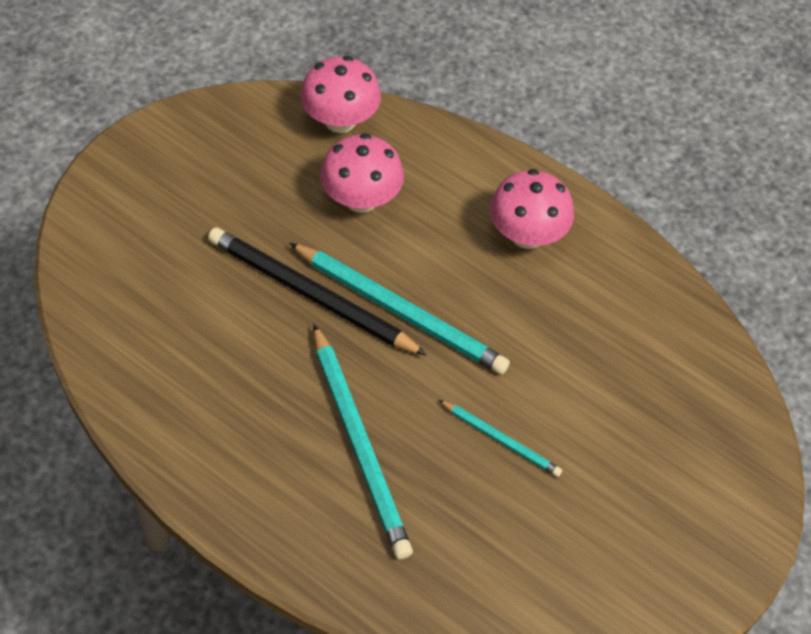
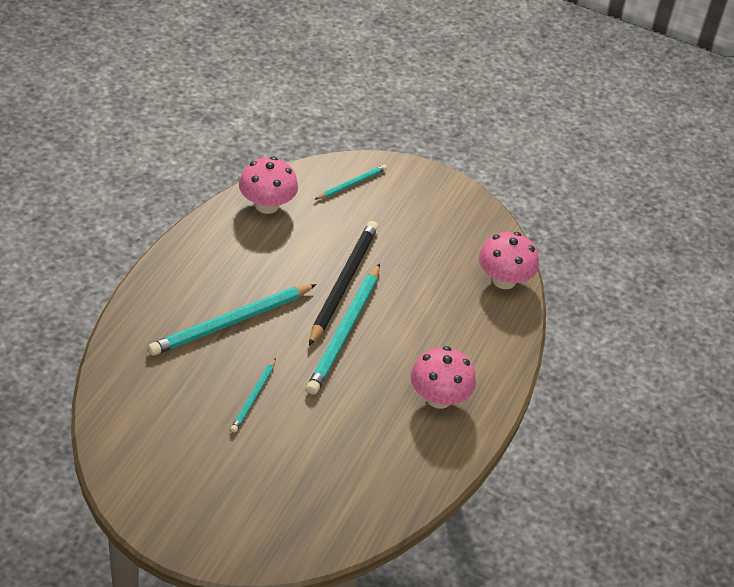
camera: 75 degrees right, 10 degrees down
(115, 244) = (351, 184): none -> turquoise pencil
(361, 199) = (435, 300): pink mushroom -> pink mushroom (267, 205)

